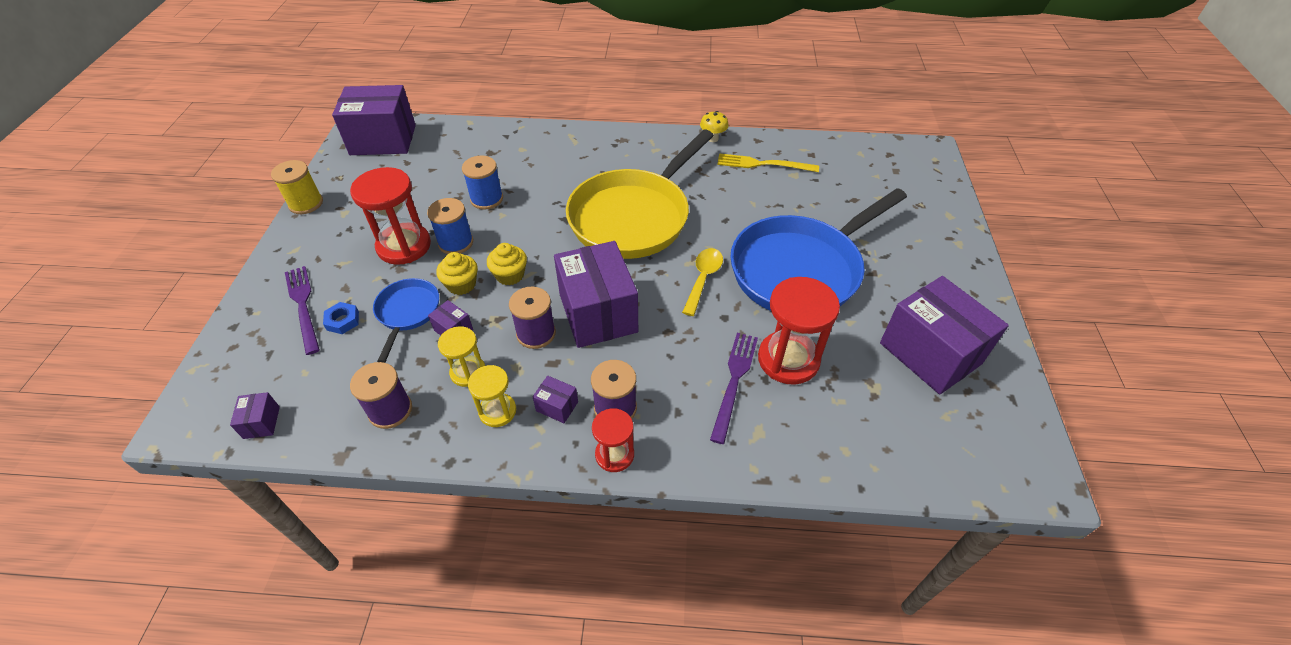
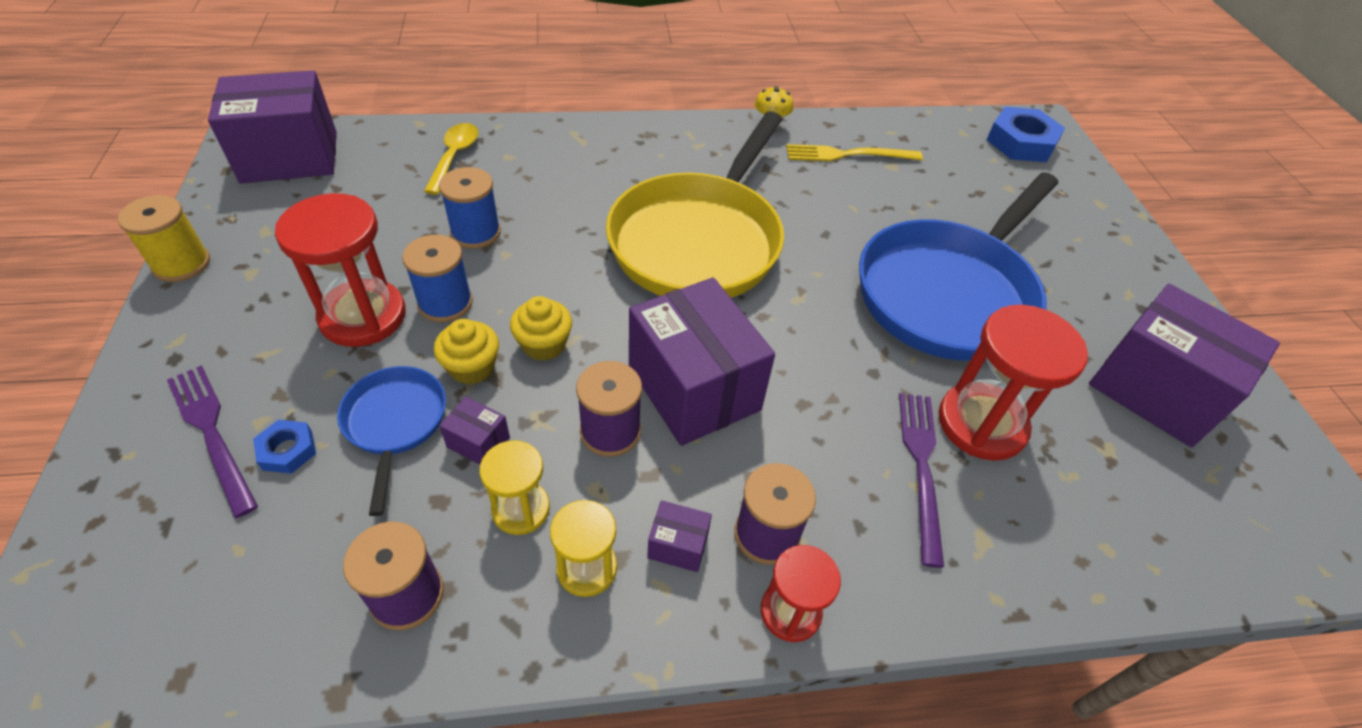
camera: 15 degrees left, 0 degrees up
(261, 422) = (176, 655): purple box -> none
(703, 279) = (825, 320): yellow spoon -> yellow spoon (454, 157)
(904, 164) = (1021, 142): none -> blue nut

